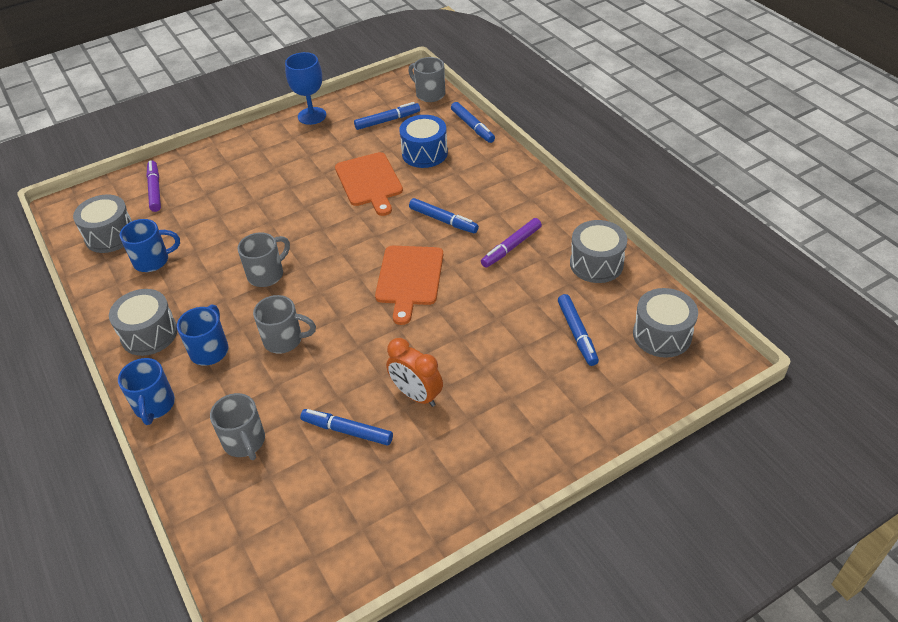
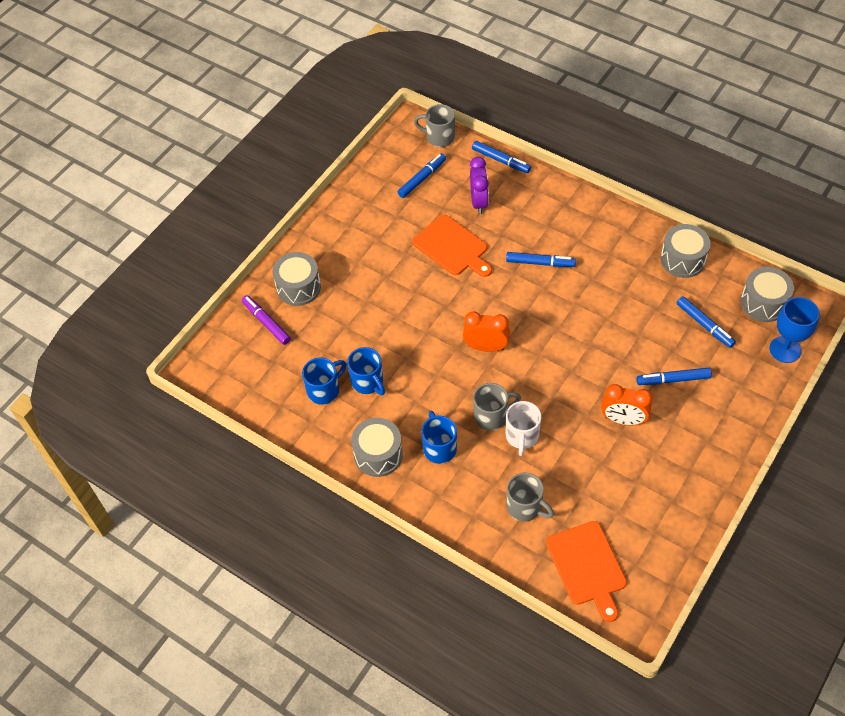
camera: 25 degrees left, 10 degrees up
(110, 235) = (265, 381): grey drum -> grey drum (298, 287)
(154, 406) = (433, 509): blue mug -> blue mug (368, 382)
(267, 274) = (432, 365): grey mug -> none
(298, 371) = (522, 436): none -> white mug
(312, 116) = (349, 196): blue goblet -> blue goblet (785, 349)
(330, 276) = (486, 347): none -> orange clock
(347, 431) = (593, 467): blue marker -> blue marker (673, 379)
(409, 279) = (550, 326): orange cutting board -> orange cutting board (587, 566)
(424, 153) = (479, 202): blue drum -> purple clock
(511, 247) = (610, 268): purple marker -> none

